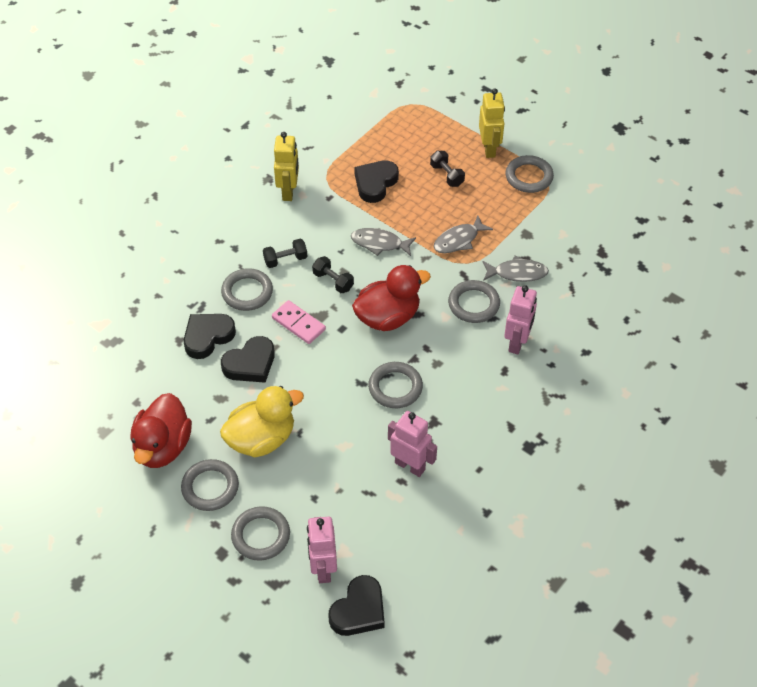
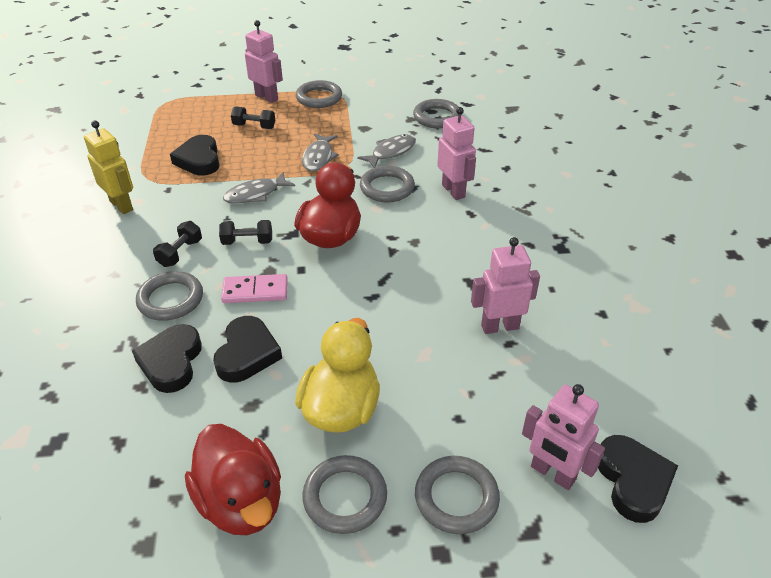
camera: 45 degrees left, 10 degrees down
(395, 387) = (406, 280): grey ring -> grey ring (437, 117)
(489, 149) = (267, 97): yellow robot -> pink robot

